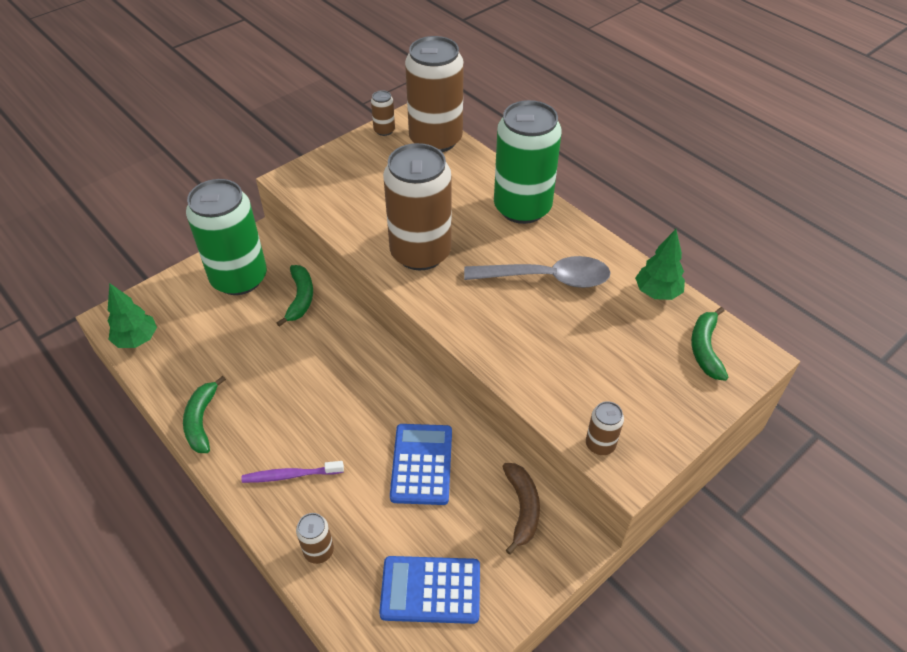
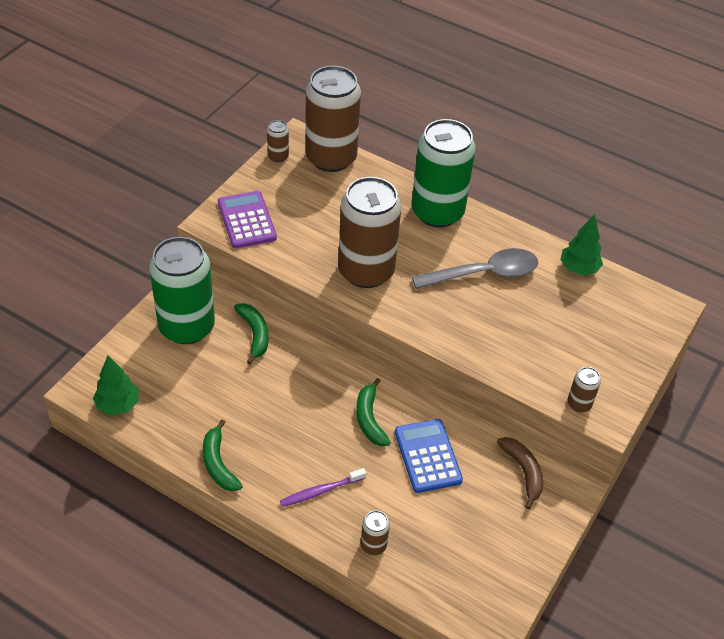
camera: 20 degrees left, 0 degrees up
(324, 183) = (247, 220): none -> purple calculator
(430, 590) = (476, 552): blue calculator -> none
(705, 348) = (632, 309): green banana -> green banana (369, 419)

